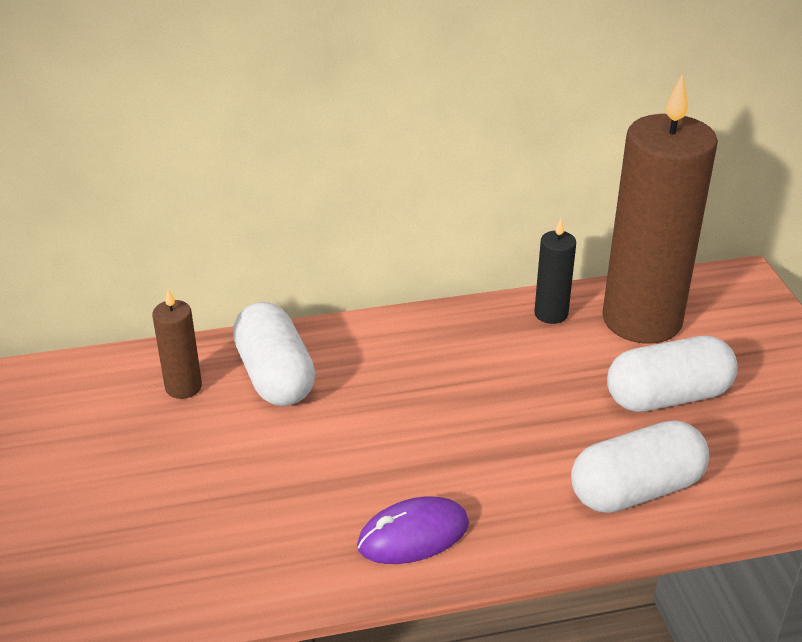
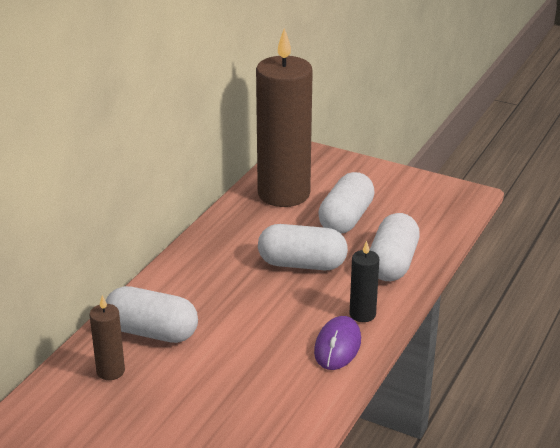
camera: 50 degrees left, 5 degrees down
(530, 413) = (302, 264): none -> white capsule
(551, 314) = (239, 216): black candle -> black candle (362, 314)

